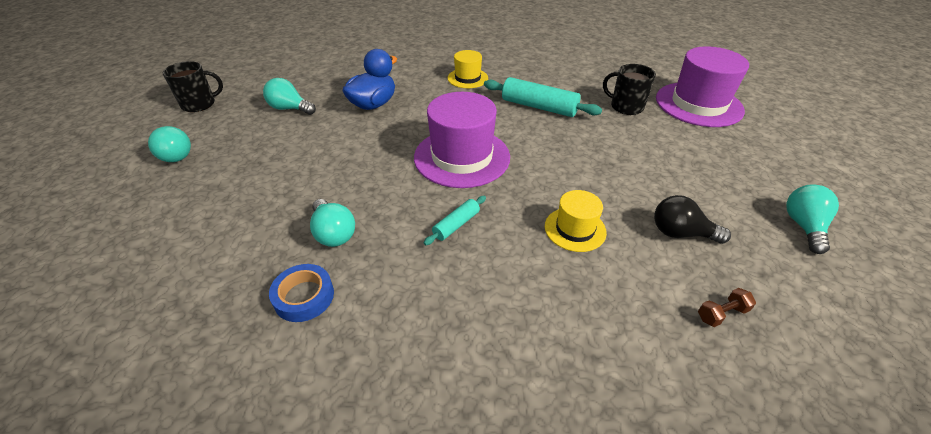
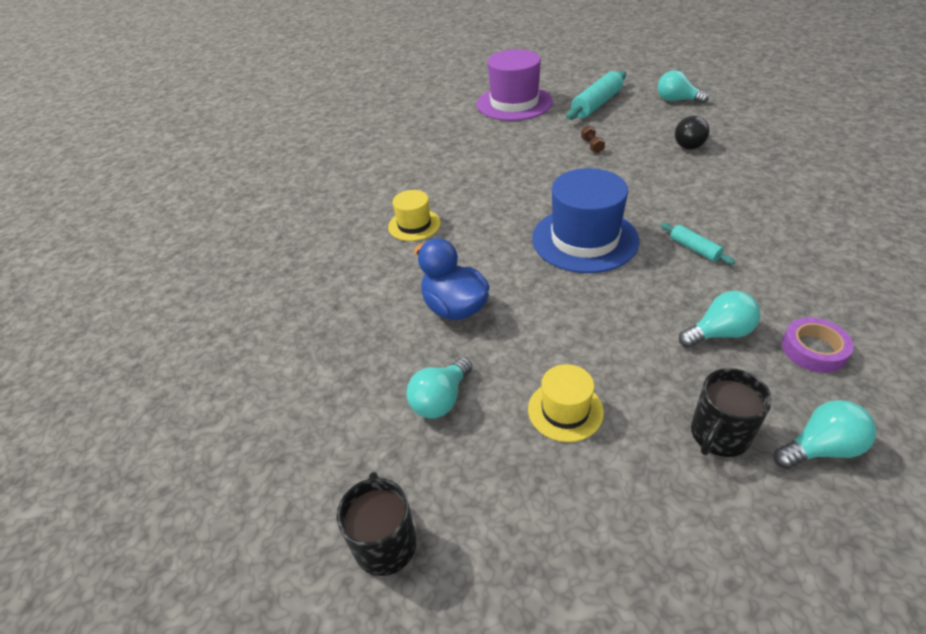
camera: 75 degrees left, 0 degrees up
(176, 154) = (553, 540): turquoise light bulb -> turquoise light bulb (820, 448)
(304, 296) = (813, 350): blue tape -> purple tape
(462, 157) = (584, 239): purple hat -> blue hat
(539, 107) = (496, 182): turquoise rolling pin -> turquoise rolling pin (596, 104)
(575, 229) = (691, 187): yellow hat -> yellow hat (565, 410)
(626, 107) = (509, 136): black mug -> black mug (719, 435)
(721, 314) = (767, 145): brown dumbbell -> brown dumbbell (592, 146)

